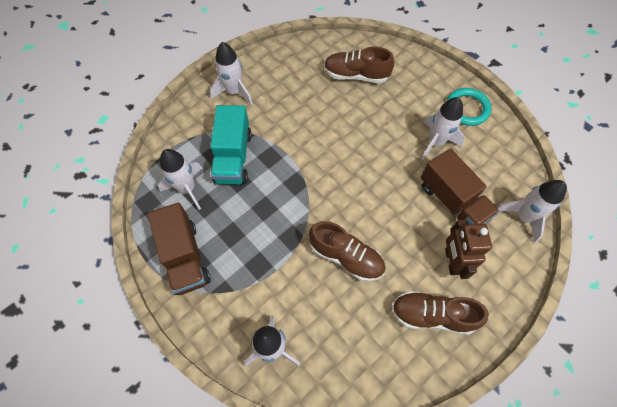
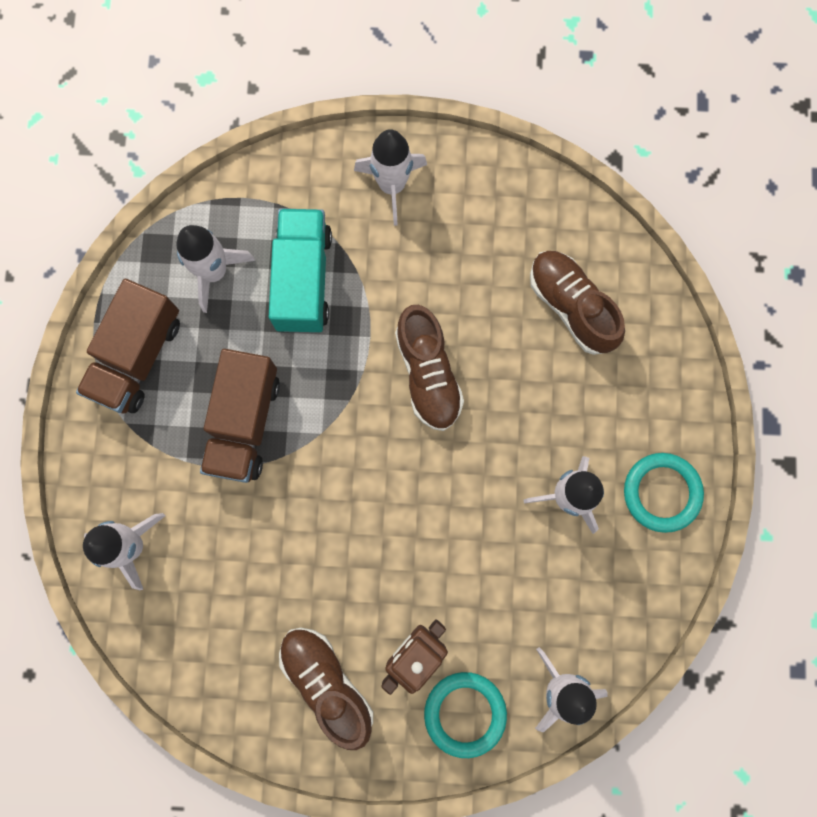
camera: 45 degrees right, 15 degrees up
(233, 157) = (303, 280): turquoise truck -> turquoise truck turned 135 degrees clockwise
(346, 257) = (305, 528): brown shoe -> brown shoe (428, 374)
(452, 201) = (497, 587): brown truck -> brown truck (244, 423)
(502, 266) = (465, 713): none -> turquoise ring

